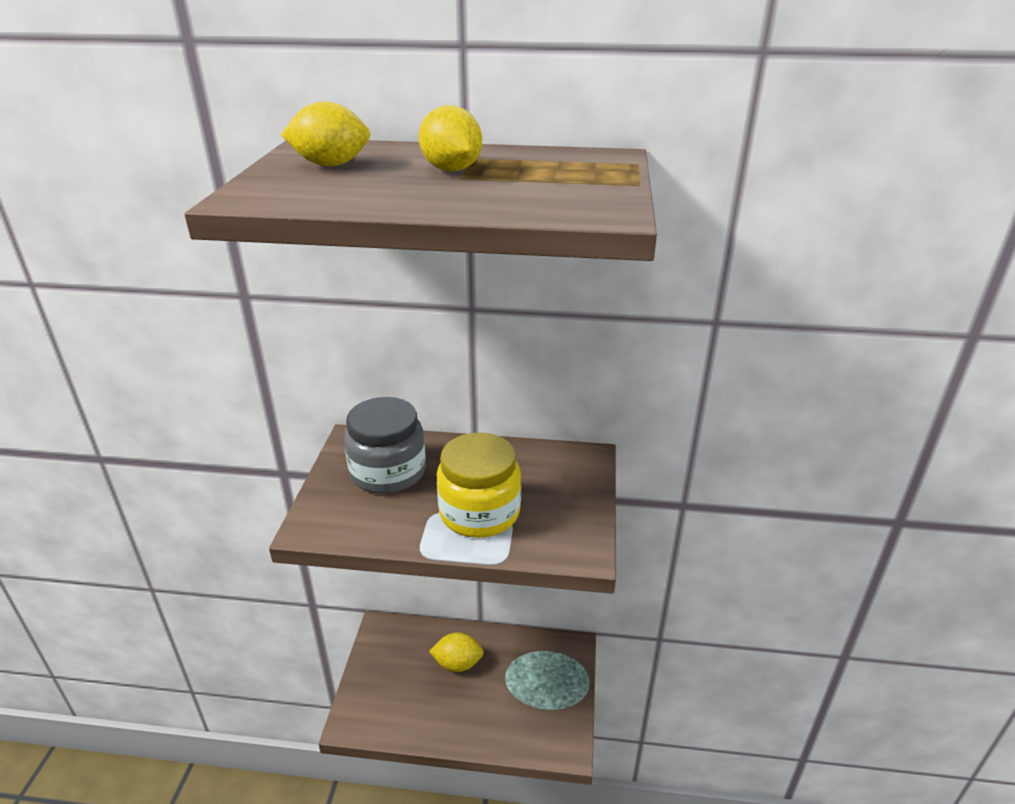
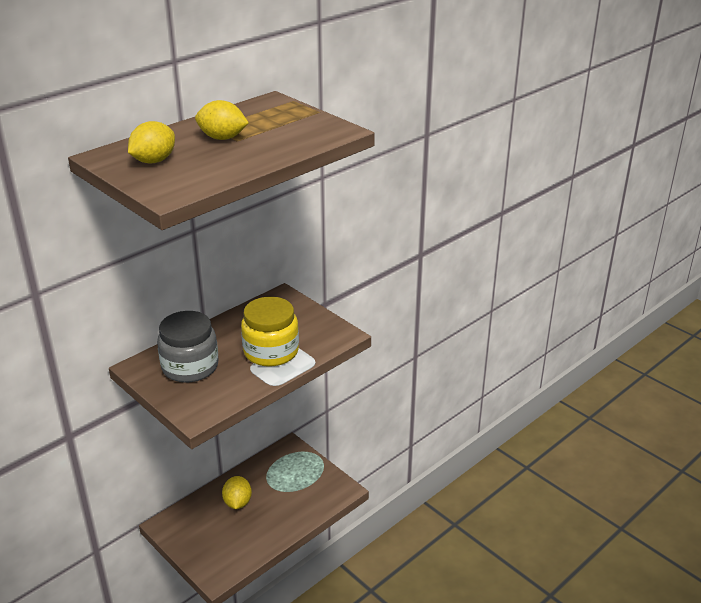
camera: 50 degrees left, 0 degrees up
(457, 663) = (237, 502): yellow lemon -> yellow lemon turned 45 degrees counterclockwise

